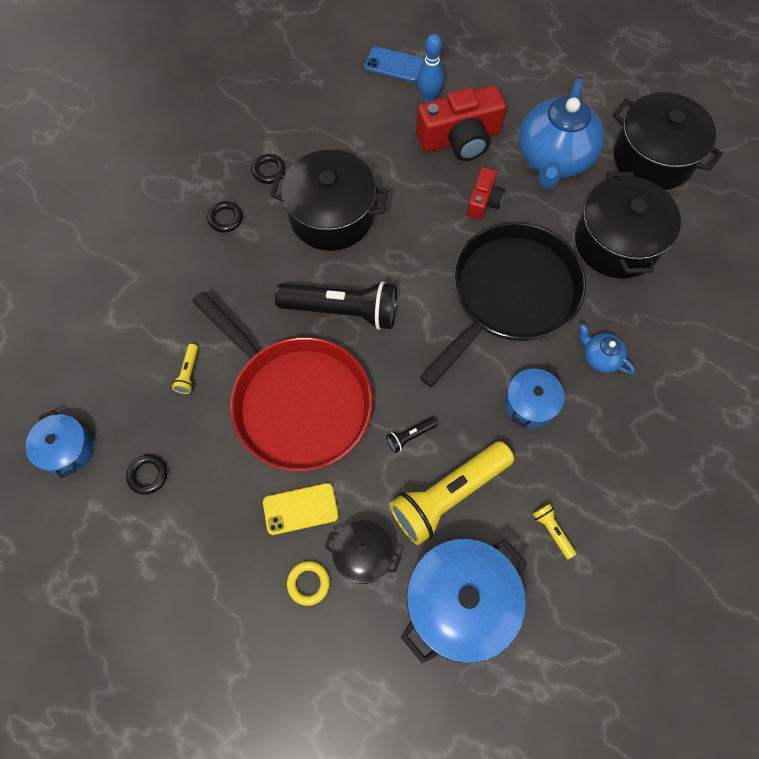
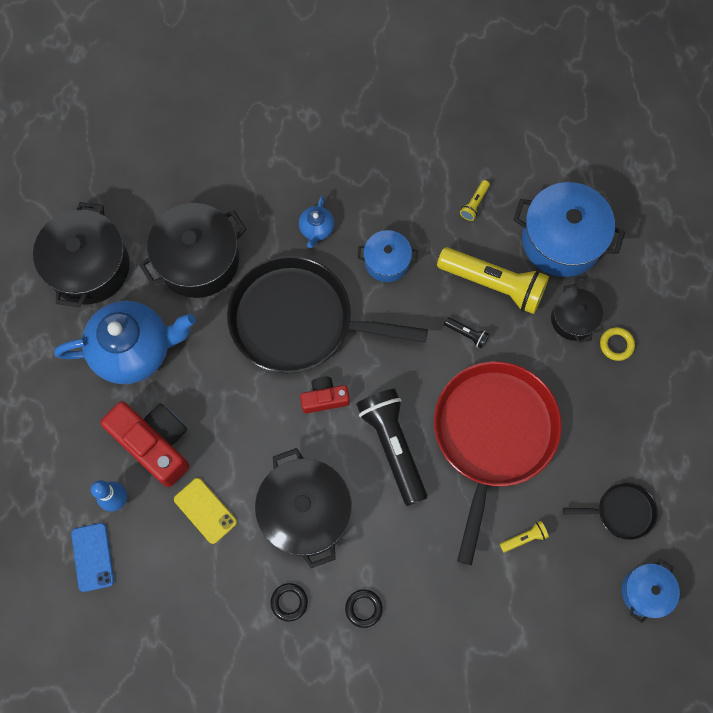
camera: 120 degrees left, 5 degrees up
(148, 475) = (621, 512): black ring -> black pan
(300, 509) = (571, 381): yellow phone -> yellow phone (205, 510)
(483, 201) = (215, 387): red camera -> red camera (324, 398)

